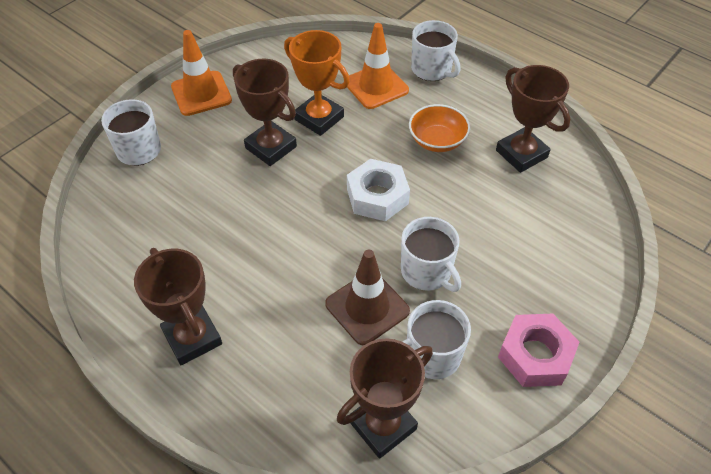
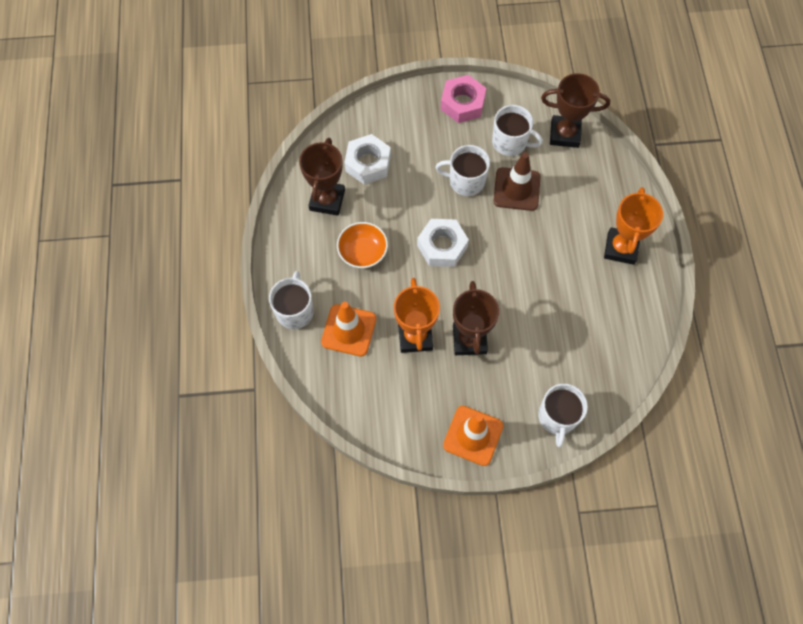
camera: 135 degrees left, 15 degrees up
(192, 338) = (620, 248): brown trophy -> orange trophy
(427, 271) = (466, 181): white mug -> white mug turned 90 degrees counterclockwise
(534, 210) = (368, 163): none -> white nut

